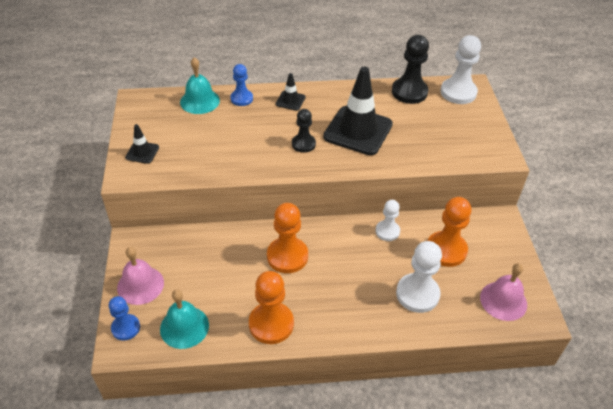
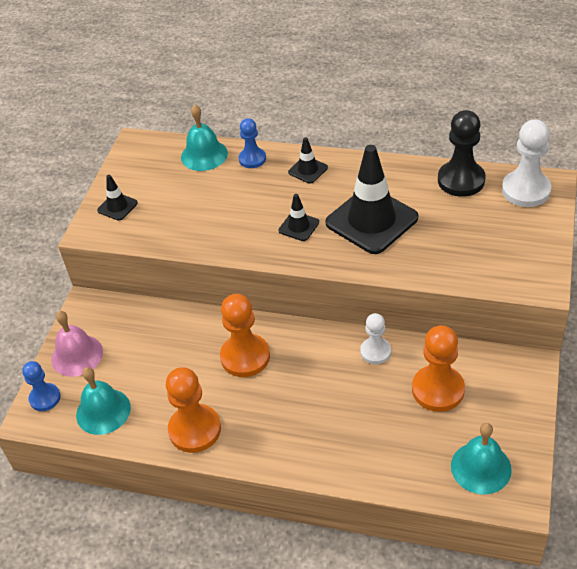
camera: 25 degrees right, 0 degrees up
(303, 144) = (299, 226): black pawn -> black traffic cone
(417, 294) = (377, 435): white pawn -> none
(503, 300) = (481, 467): pink bell -> turquoise bell

